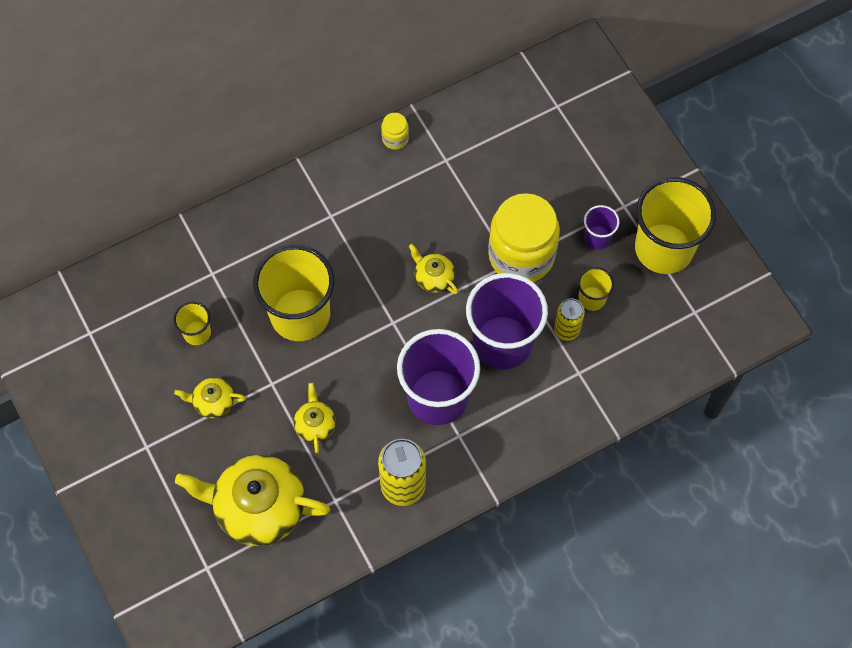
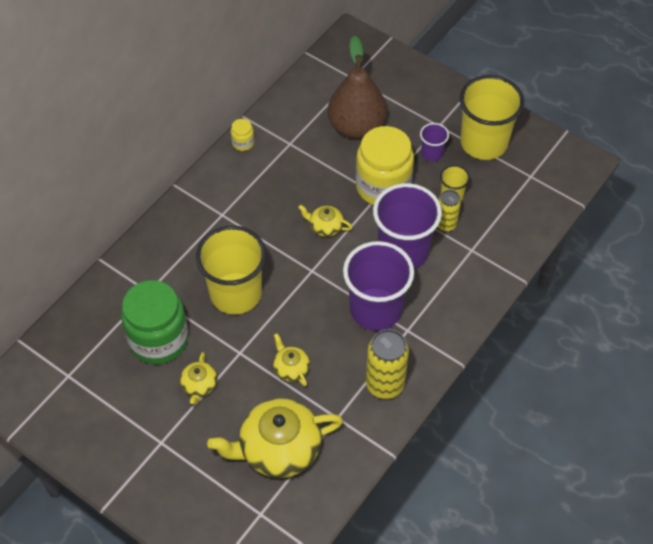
camera: 25 degrees left, 10 degrees down
(197, 333) = (159, 339): yellow cup -> green jar
(213, 402) = (199, 385): yellow teapot -> yellow teapot turned 60 degrees counterclockwise
(530, 169) = (356, 127): none -> brown pear

